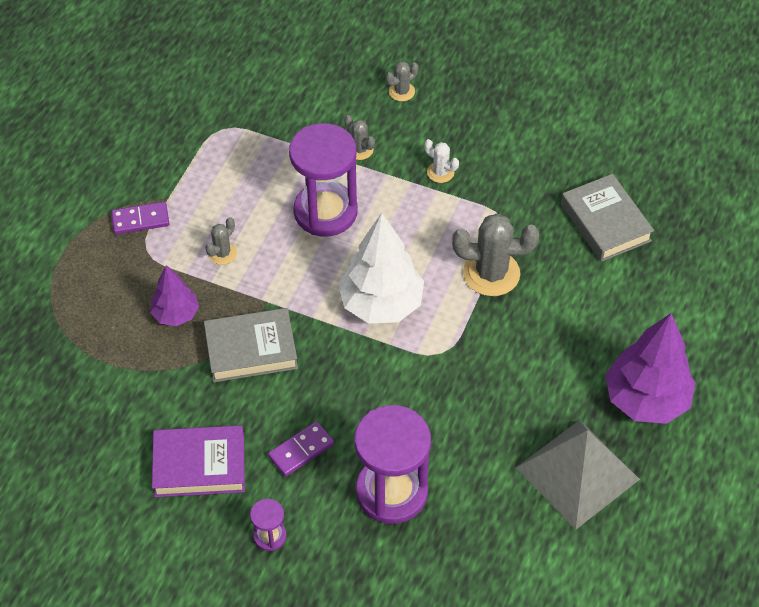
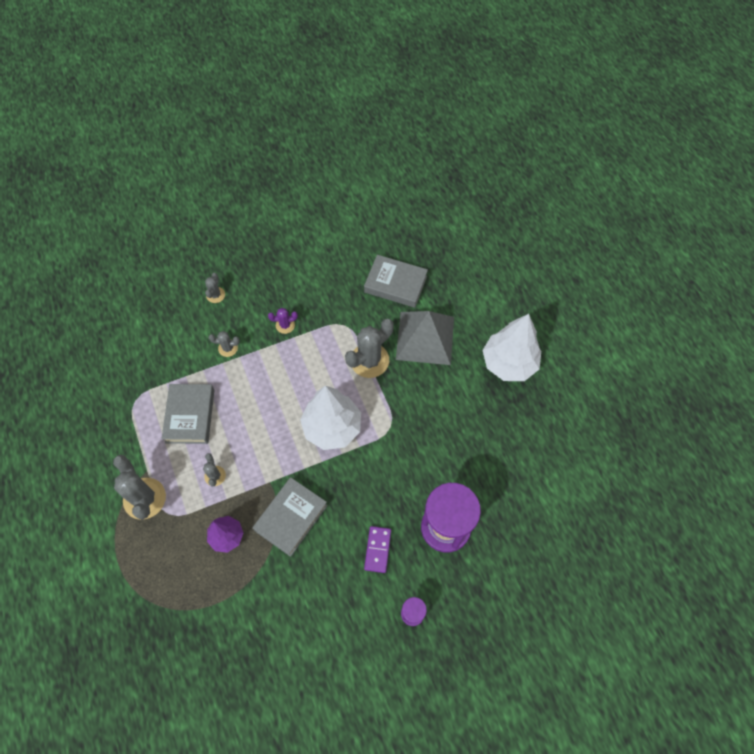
camera: 45 degrees left, 10 degrees up
(140, 220) = (144, 498): purple domino -> grey cactus
(199, 465) = (334, 611): purple book -> none
(257, 182) = (190, 416): none -> grey book
(325, 212) = (247, 400): purple hourglass -> none
(440, 172) = (285, 325): white cactus -> purple cactus
(577, 473) = (518, 431): grey pyramid -> grey pyramid (425, 338)
(646, 400) = (509, 363): purple tree -> white tree

